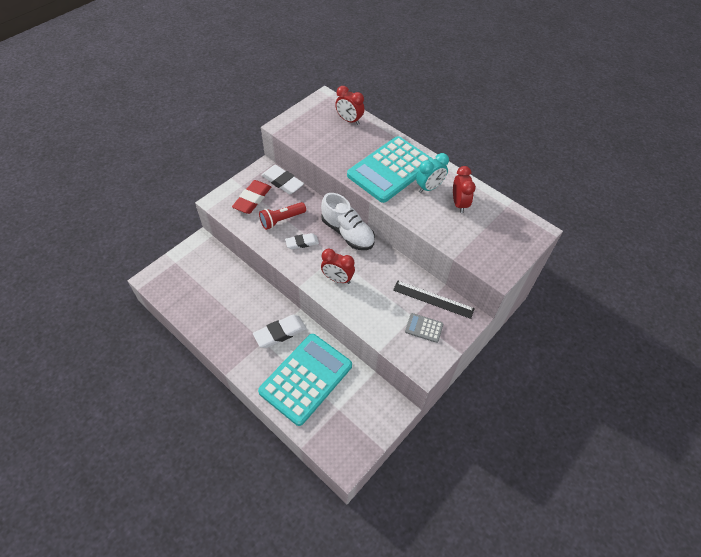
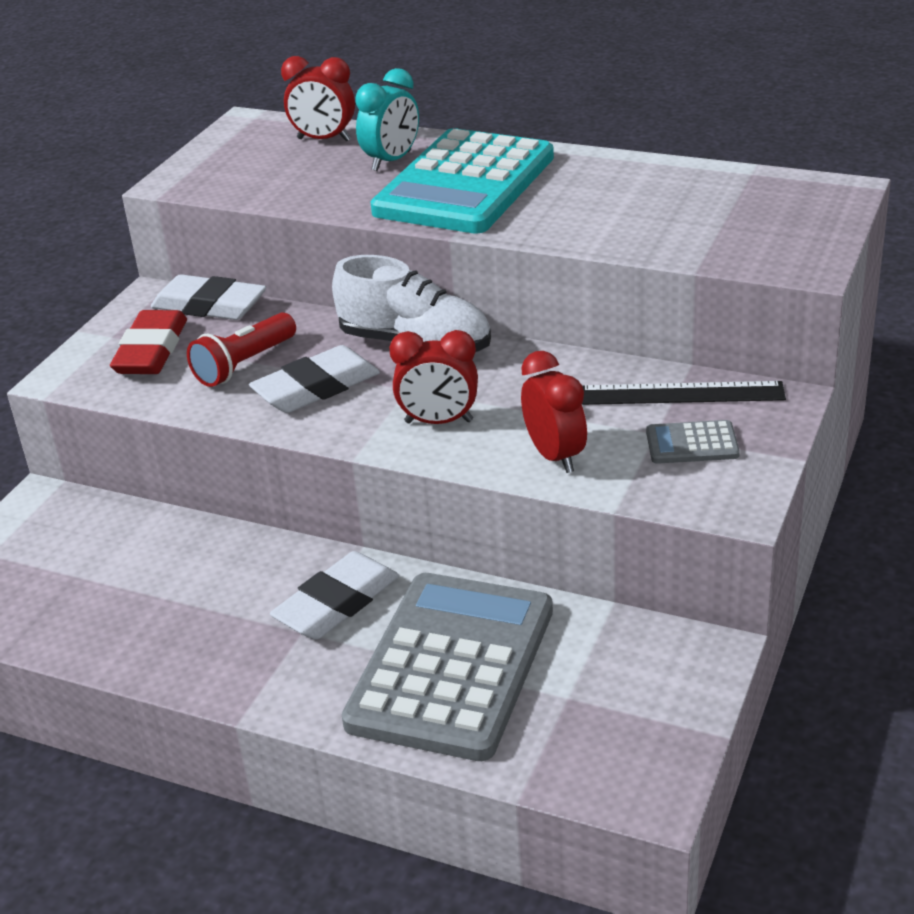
camera: 15 degrees left, 20 degrees down
(302, 243) = (316, 388): white eraser -> white eraser, size x1.54
(306, 378) = (451, 666): turquoise calculator -> grey calculator
(429, 187) = (567, 188): turquoise clock -> turquoise clock (391, 161)
(459, 204) = (648, 194): red clock -> red clock (555, 456)

